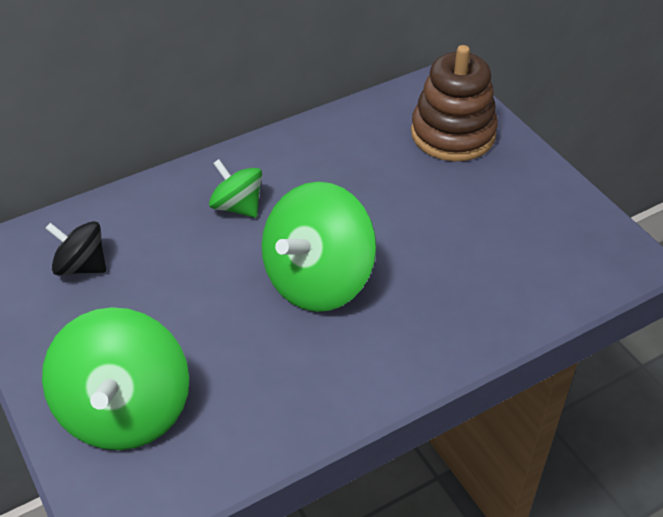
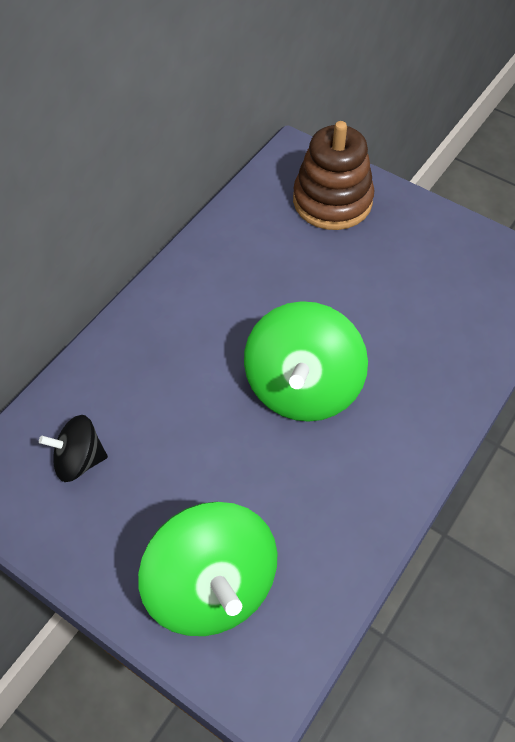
camera: 25 degrees left, 10 degrees up
(237, 206) = (188, 342): green spinning top -> none

